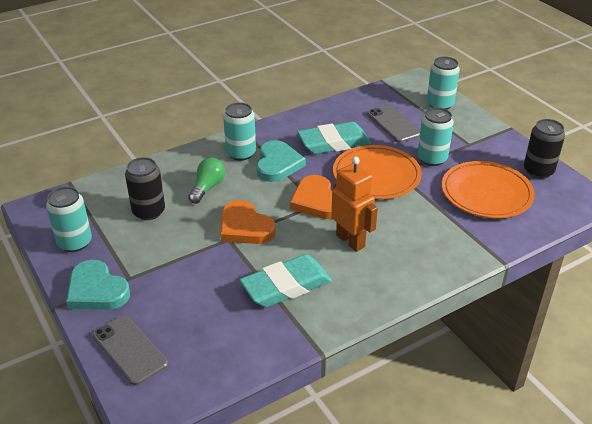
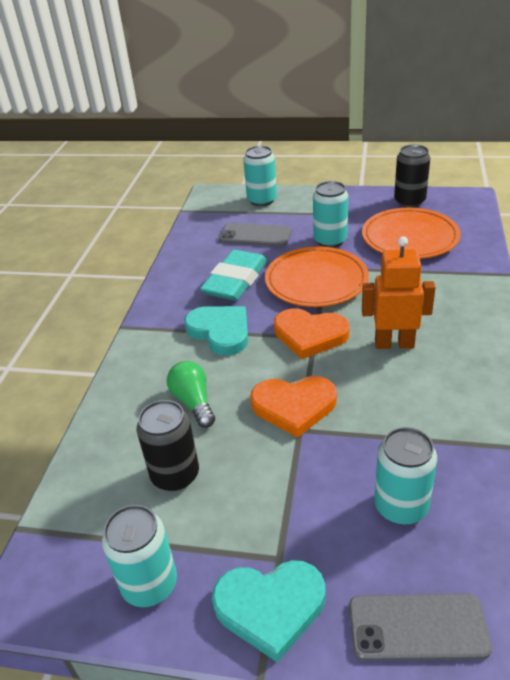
camera: 45 degrees left, 0 degrees up
(241, 153) = (169, 348): turquoise can -> turquoise can (401, 506)
(286, 286) = (420, 423): turquoise eraser -> none

